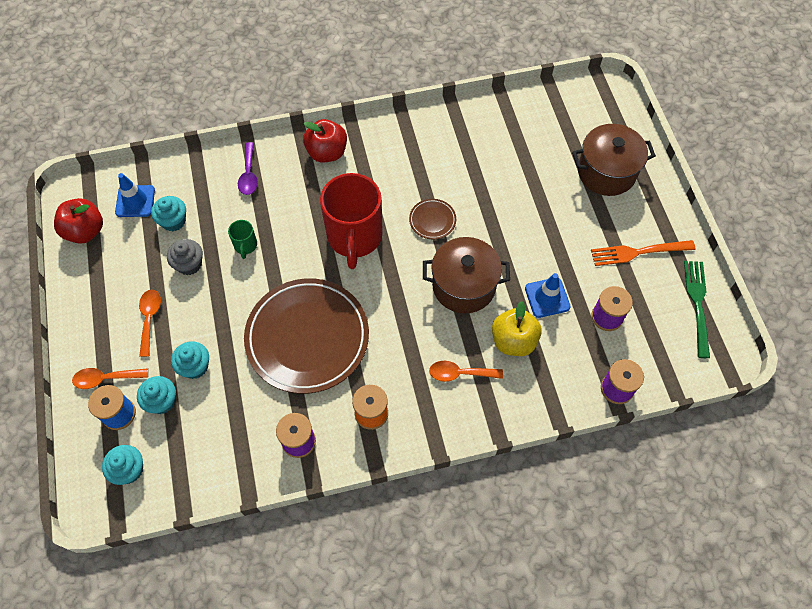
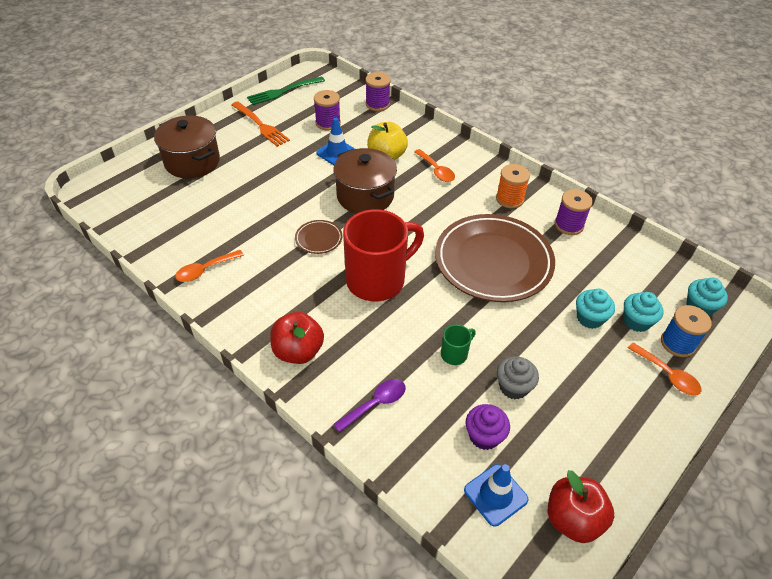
camera: 125 degrees left, 15 degrees down
(149, 319) = (590, 380): orange spoon -> orange spoon (205, 270)
(173, 221) = (484, 436): turquoise cupcake -> purple cupcake

